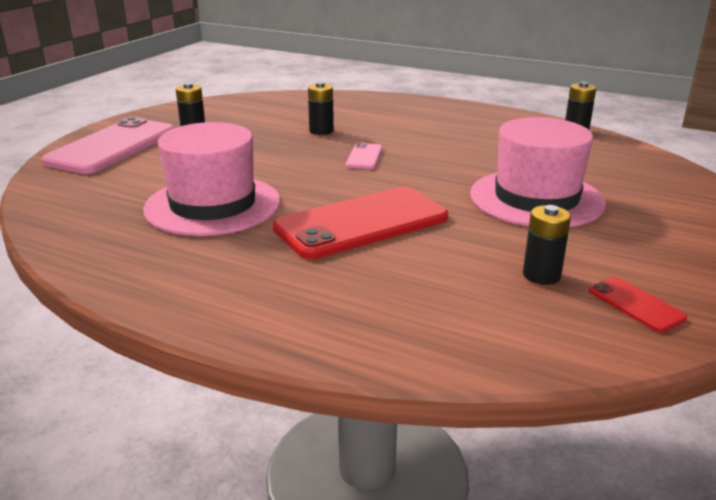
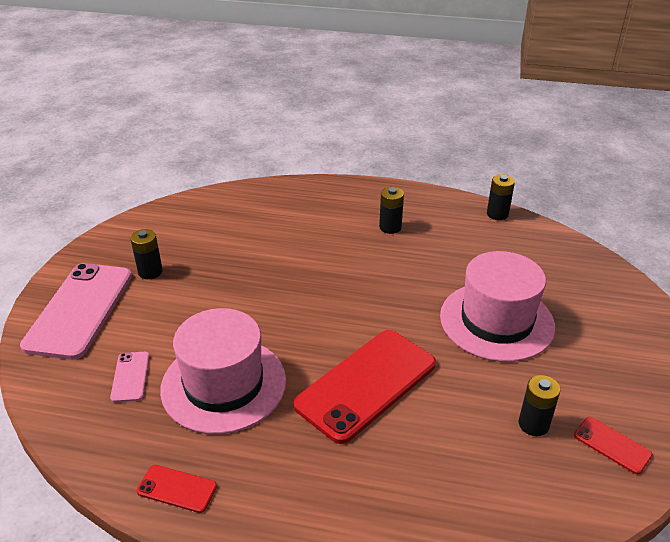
camera: 15 degrees left, 10 degrees up
(116, 265) = (177, 489): none -> red phone
(321, 131) = (273, 250): black battery -> black battery (390, 227)
(364, 157) = (329, 285): pink phone -> pink phone (130, 377)

